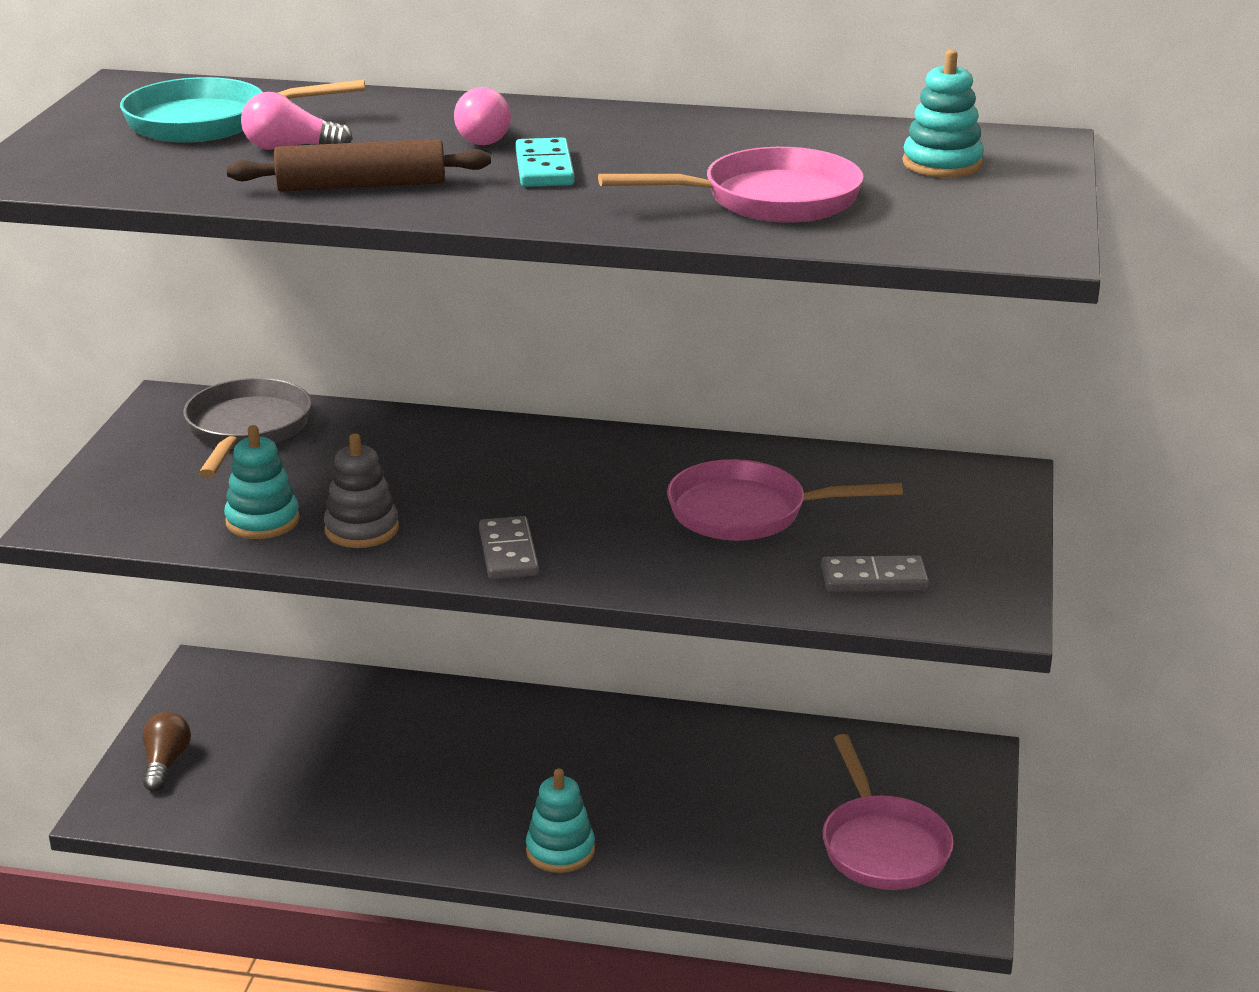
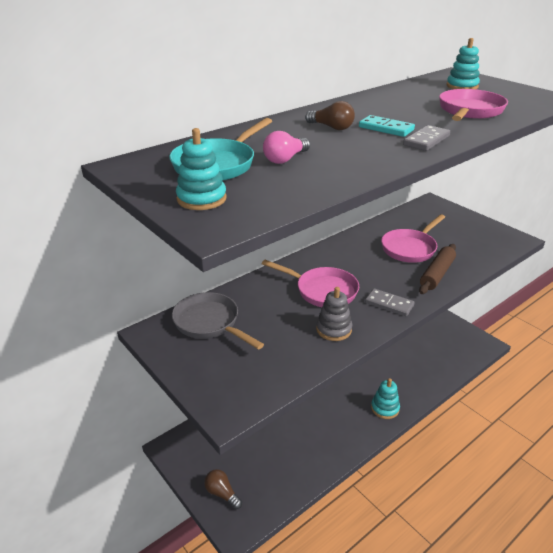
camera: 50 degrees left, 5 degrees up
(262, 521) = (297, 351): turquoise stacking toy -> turquoise stacking toy (201, 199)
(361, 186) = (360, 160): brown rolling pin -> brown rolling pin (437, 274)
(482, 137) = (331, 127): pink light bulb -> brown light bulb
(874, 579) = (476, 247): grey domino -> grey domino (426, 140)
(882, 846) = (441, 340): pink pan -> pink pan (322, 291)

